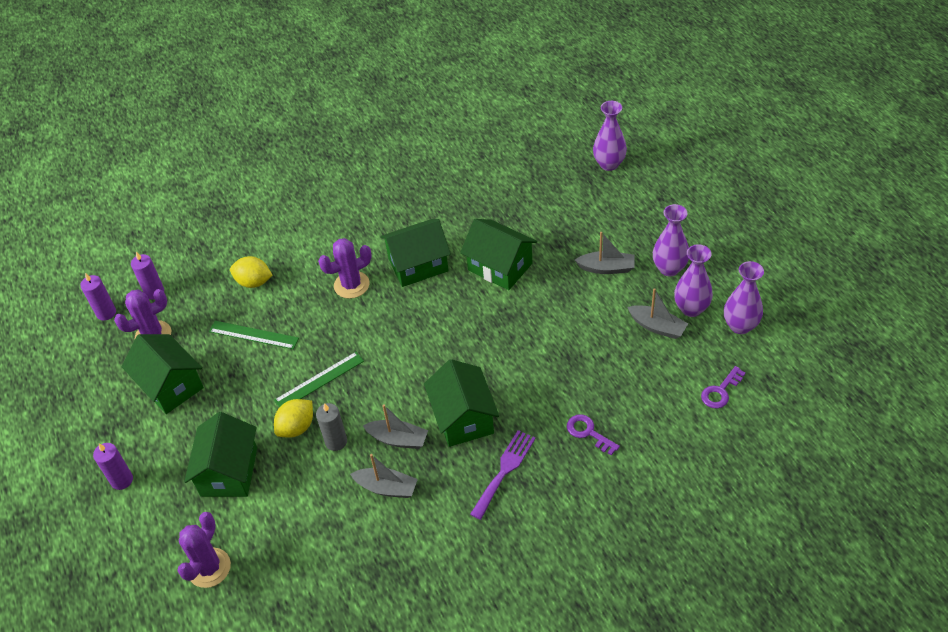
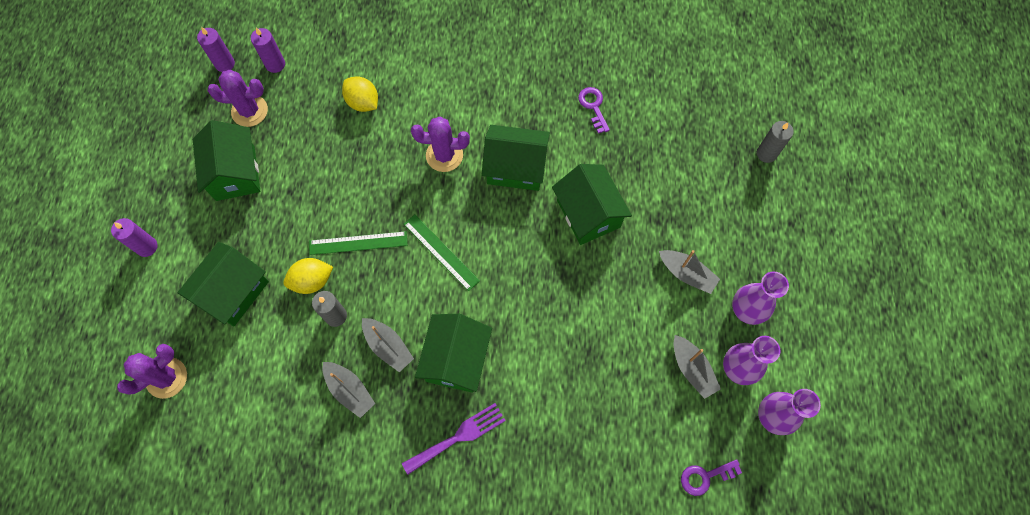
camera: 25 degrees right, 20 degrees up
(253, 335) = (331, 160): green ruler -> green ruler (441, 252)
(588, 433) = (556, 444): purple key -> purple key (593, 107)
(609, 164) = (766, 153): purple vase -> grey candle

